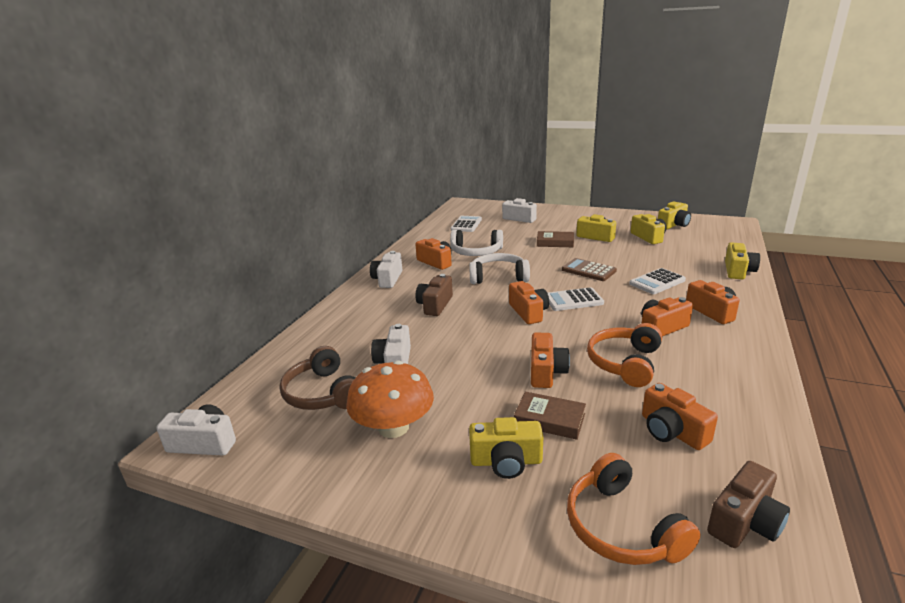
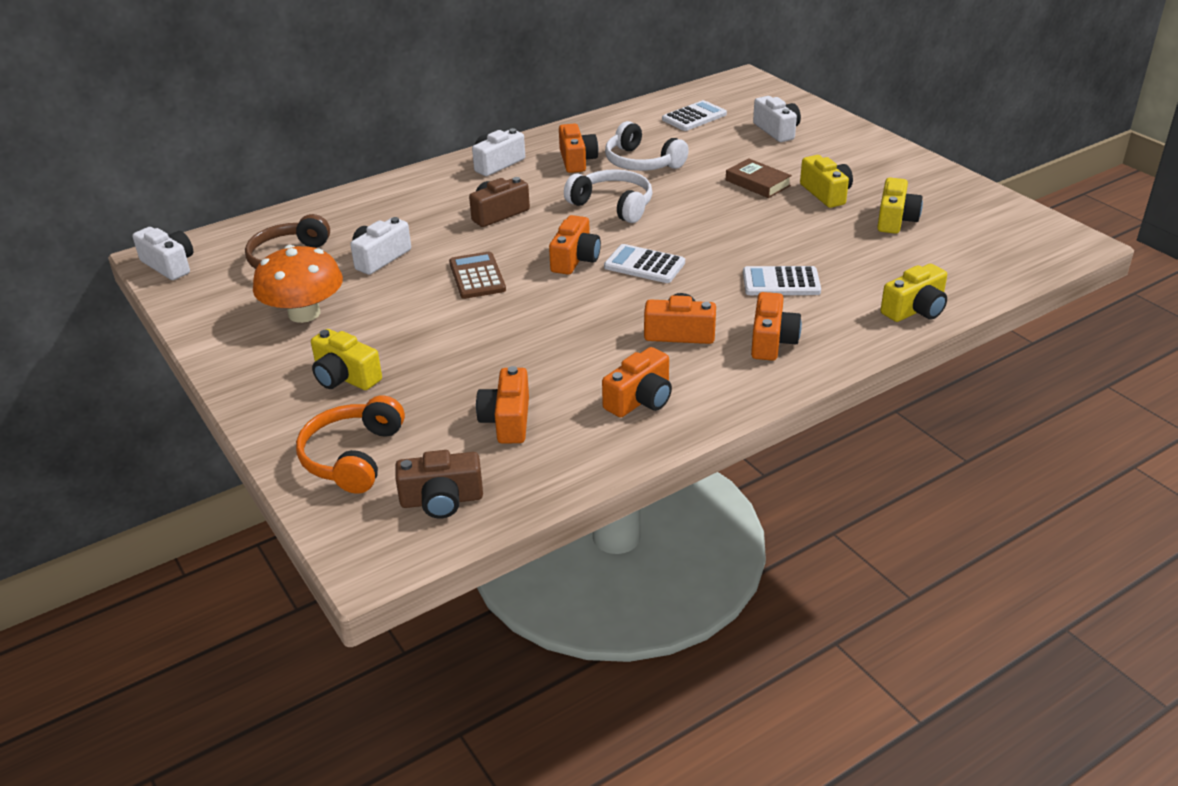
camera: 35 degrees right, 10 degrees up
(546, 372) = (491, 324): orange camera -> orange camera (640, 400)
(549, 419) = (426, 364): brown book -> none
(588, 270) = (728, 236): brown calculator -> brown calculator (477, 276)
(624, 363) = (575, 349): orange headphones -> none
(673, 225) = (972, 214): yellow camera -> none

